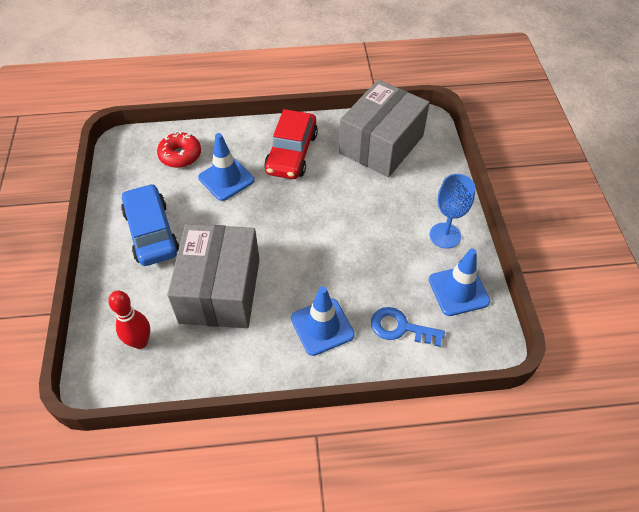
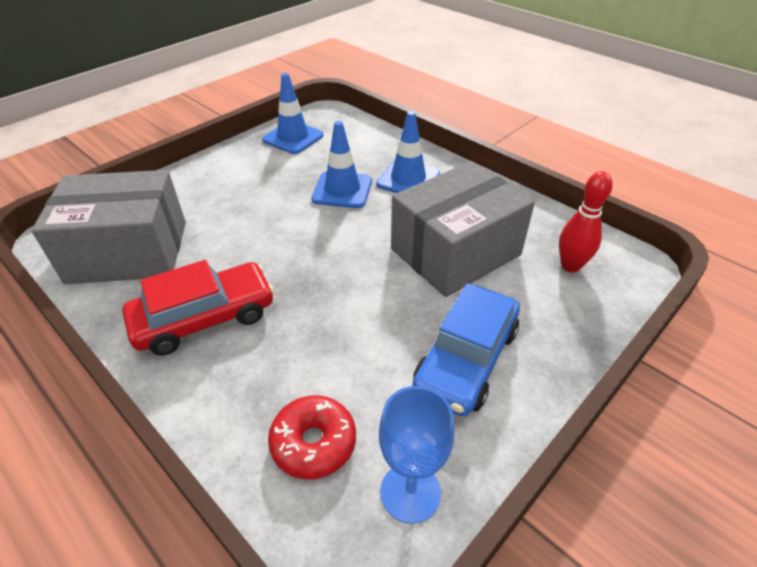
camera: 130 degrees left, 10 degrees down
(226, 179) = (310, 351): blue traffic cone -> blue traffic cone (342, 190)
(400, 328) = (360, 147): blue key -> none
(445, 235) = (238, 163): blue goblet -> blue goblet (410, 492)

